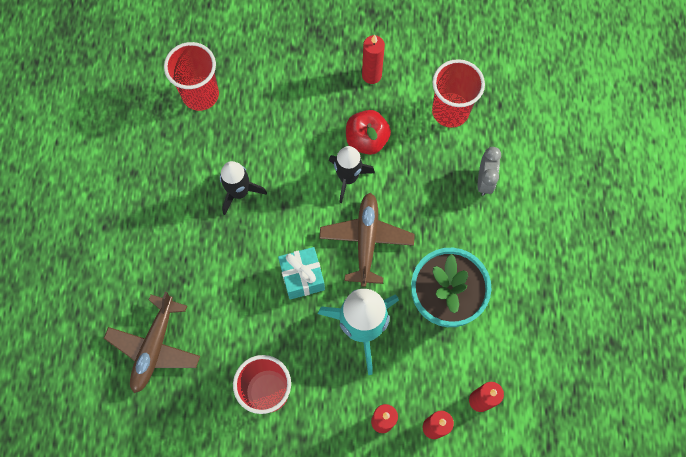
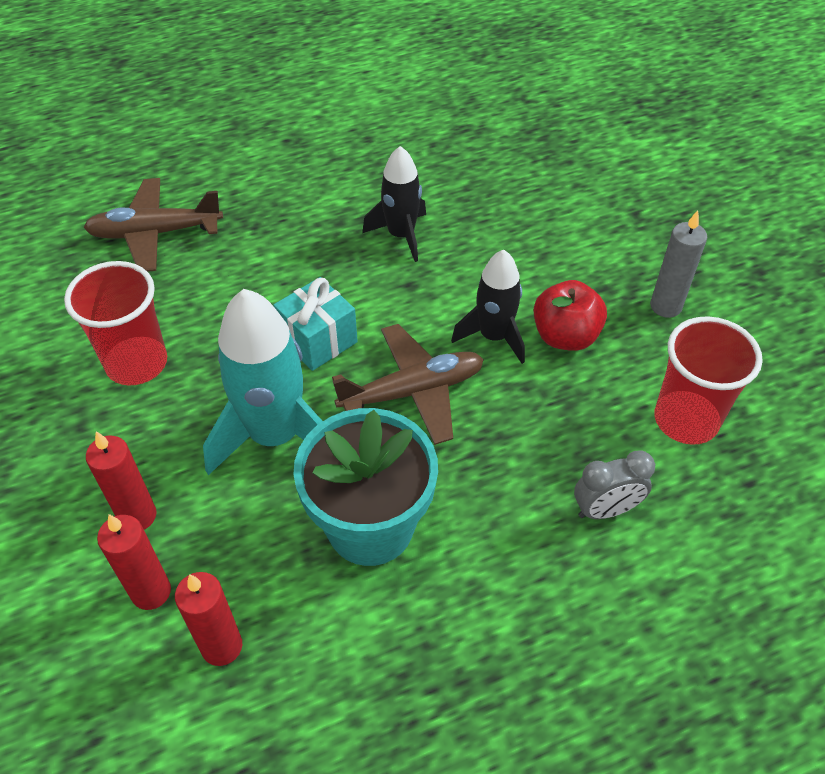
camera: 65 degrees right, 20 degrees down
(200, 94) = (506, 156): red cup -> none
(371, 75) = (665, 306): red candle -> grey candle

